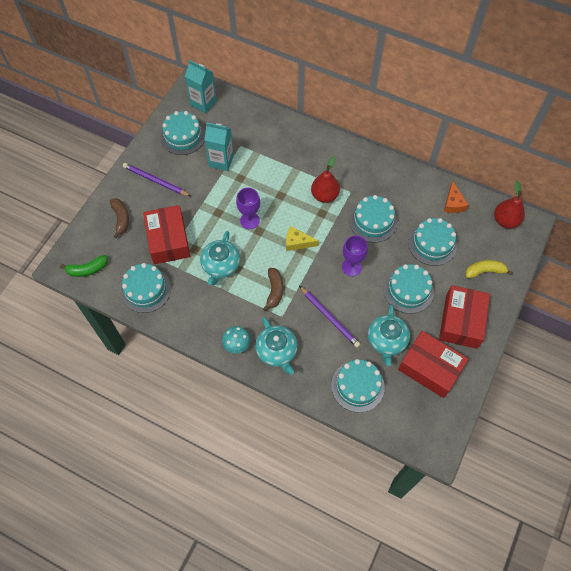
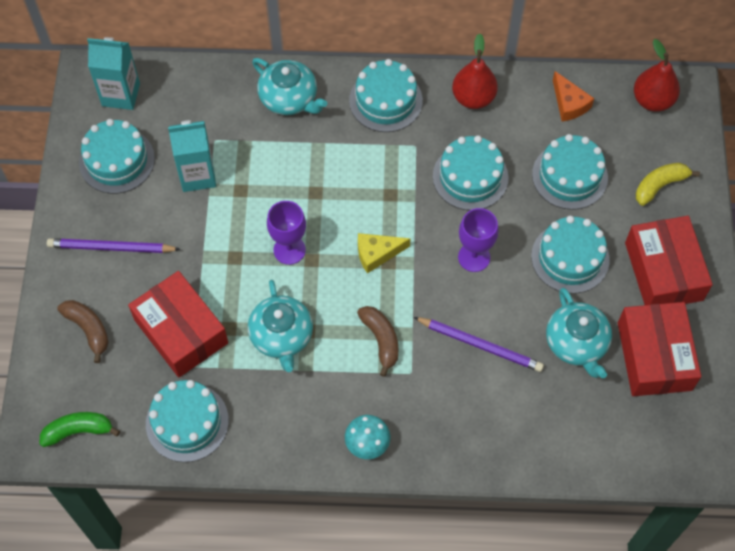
camera: 25 degrees left, 0 degrees up
(87, 269) = (78, 430): green banana -> green banana turned 150 degrees counterclockwise
(277, 351) = (430, 427): turquoise teapot -> turquoise teapot (289, 98)
(324, 195) = (381, 166): red pear -> red pear (473, 98)
(357, 386) = (569, 426): turquoise cake -> turquoise cake (385, 100)
(430, 368) = (654, 356): red box -> red box turned 75 degrees clockwise

